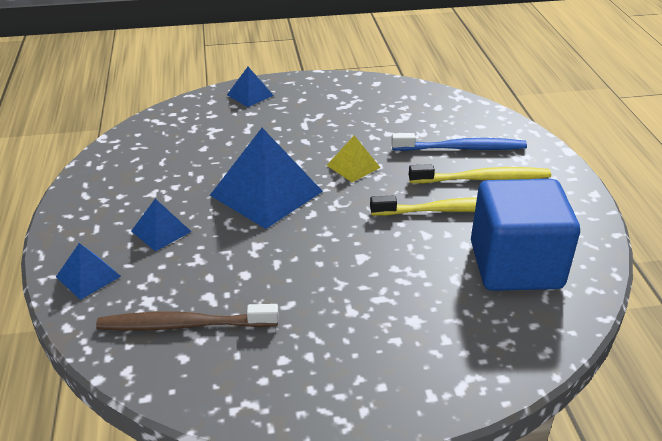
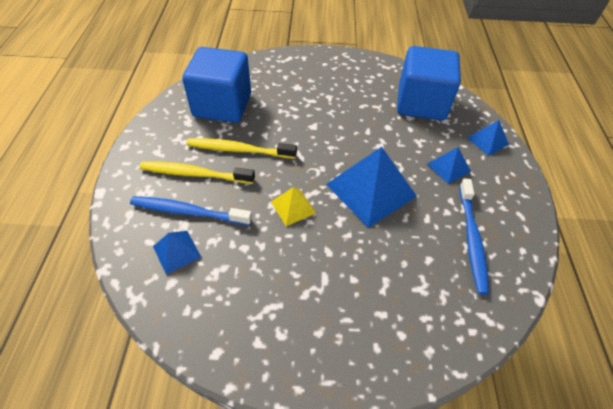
camera: 170 degrees left, 15 degrees up
(153, 167) = (471, 238): none -> blue toothbrush
(185, 325) = (421, 103): brown toothbrush -> blue cube
(250, 95) = (381, 355): blue pyramid -> blue pyramid (176, 251)

